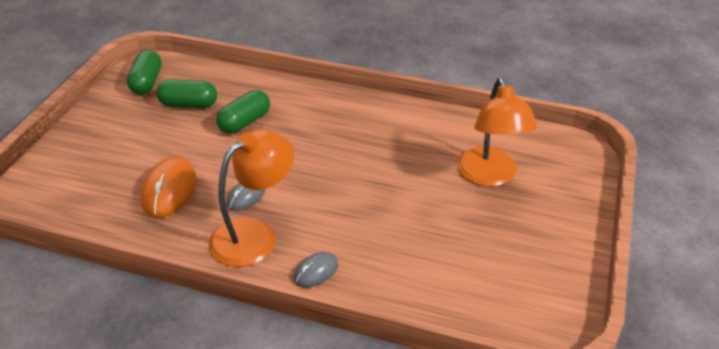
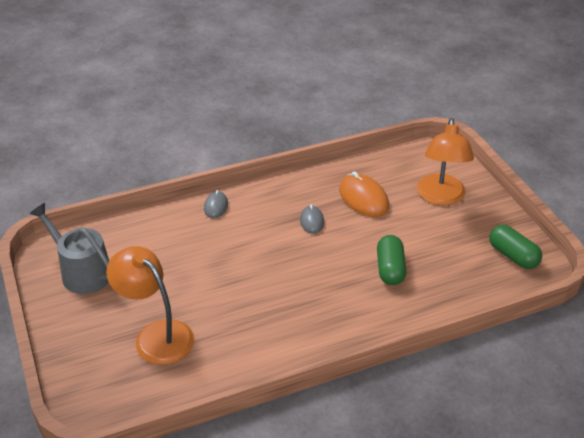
camera: 140 degrees right, 0 degrees up
(188, 104) = (452, 258): green capsule -> none
(254, 235) = (276, 204): orange lamp -> orange lamp (441, 197)
(524, 277) = (82, 272): none -> grey watering can

